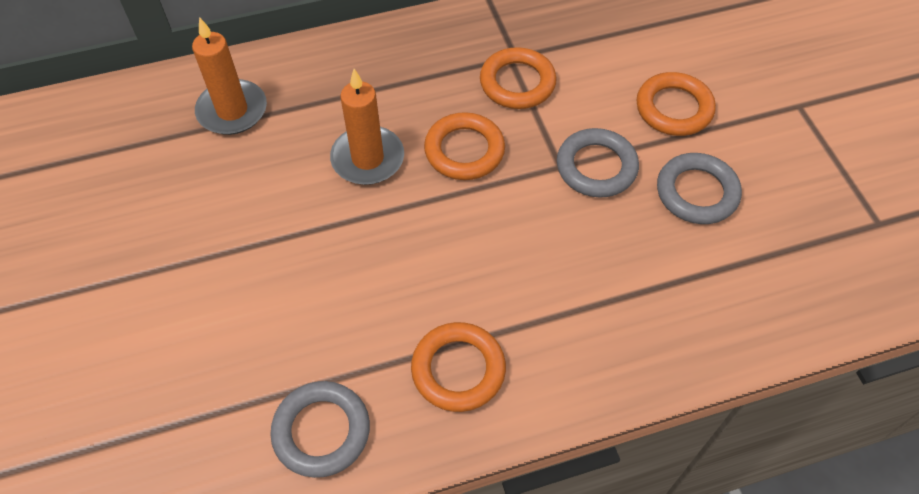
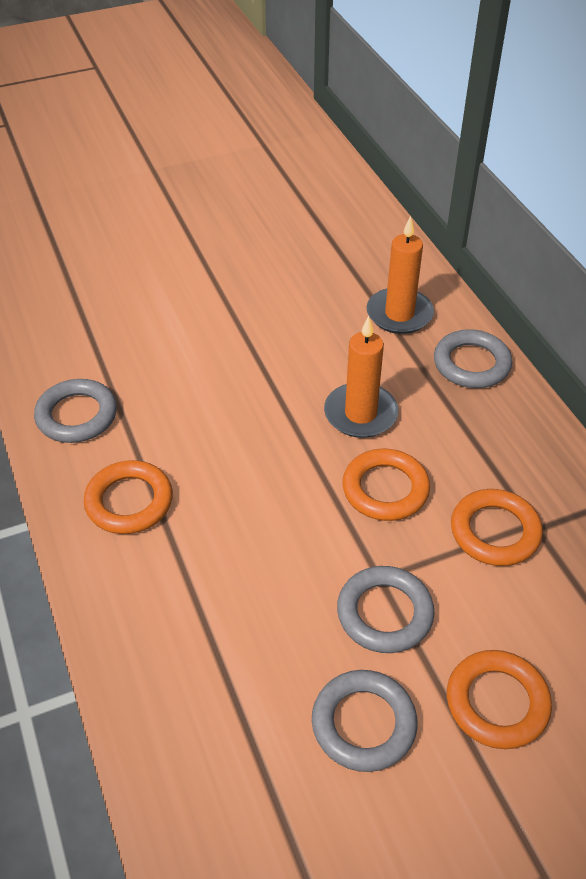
camera: 85 degrees right, 10 degrees down
(318, 66) = (471, 364): none -> grey ring

